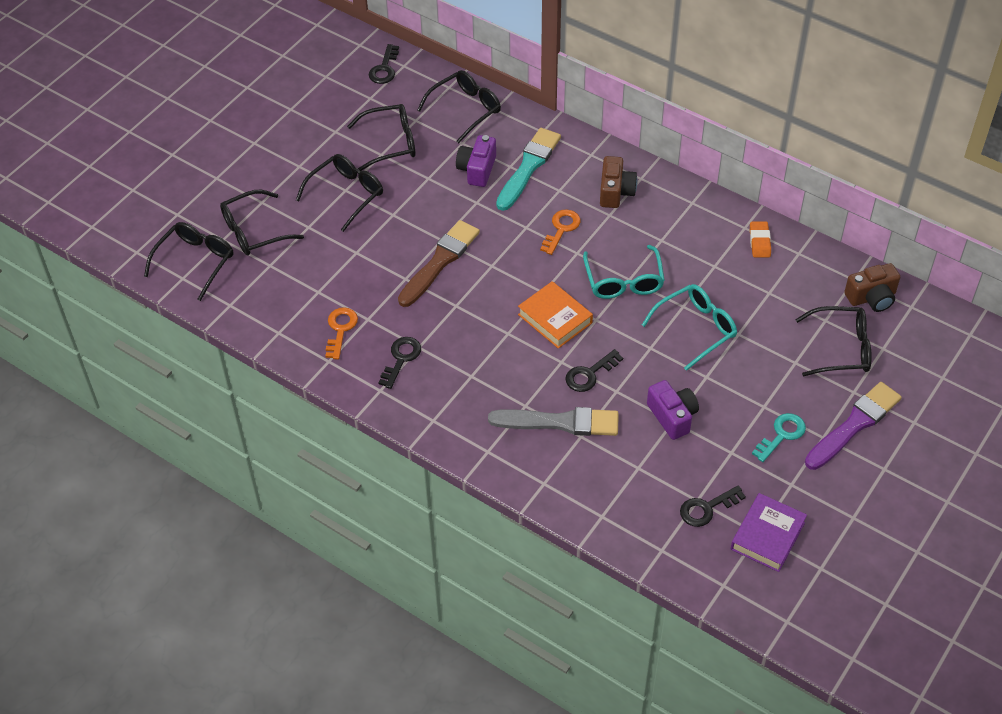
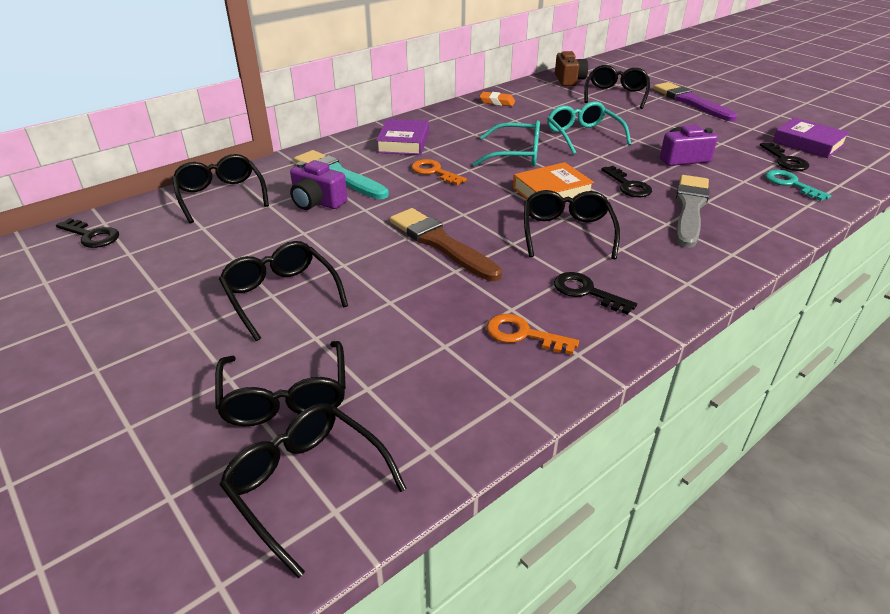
camera: 75 degrees left, 15 degrees down
(390, 143) = (222, 249): black glasses -> black glasses (567, 232)
(615, 192) = (403, 142): brown camera -> purple book
(781, 435) = (702, 124): turquoise key -> turquoise key (791, 184)

